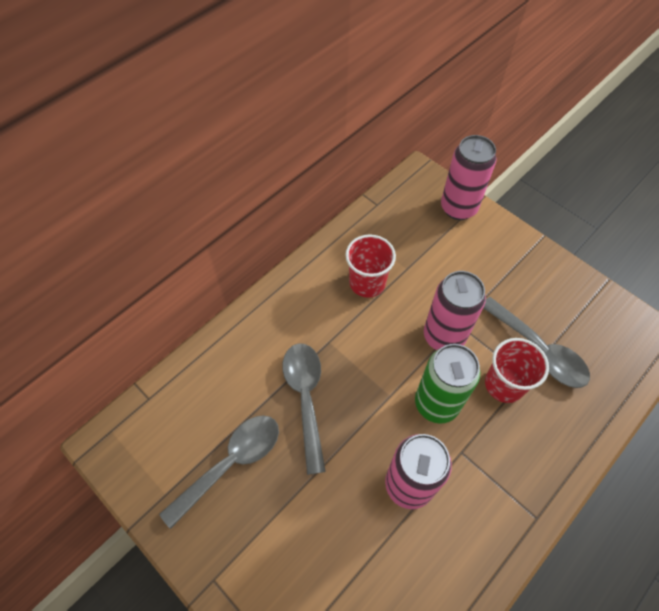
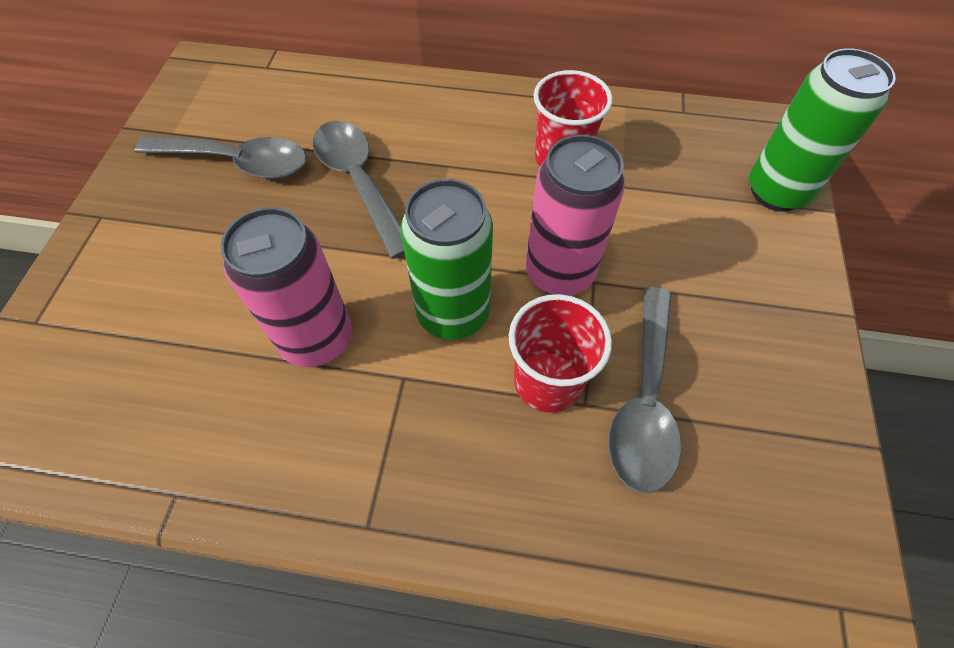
camera: 55 degrees right, 0 degrees up
(306, 398) = (359, 182): grey spoon -> grey spoon turned 75 degrees counterclockwise
(458, 208) = (776, 192): pink can -> green can

